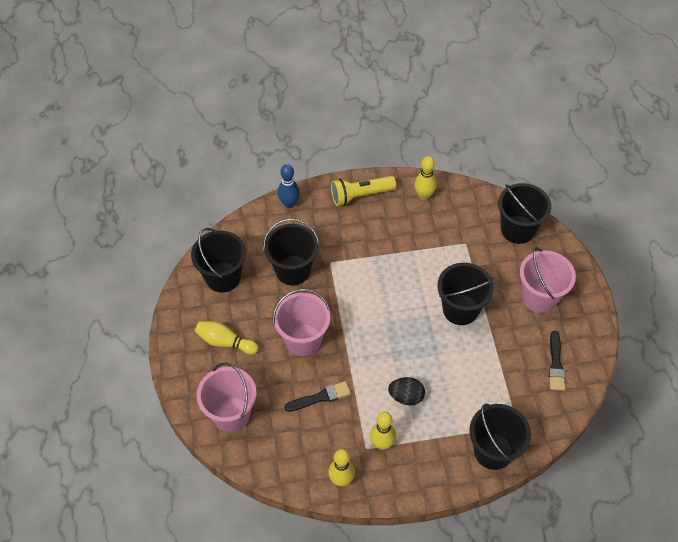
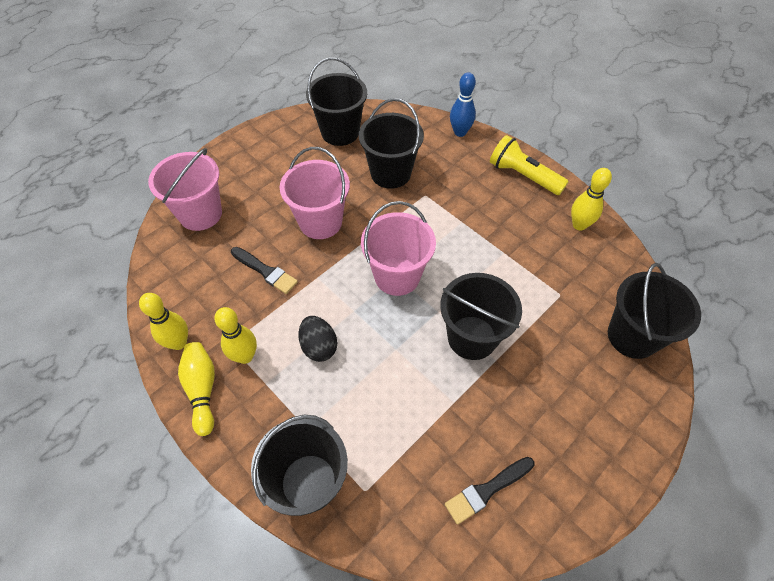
camera: 55 degrees right, 0 degrees up
(225, 342) = (274, 169): yellow bowling pin -> yellow bowling pin (202, 390)
(539, 297) = (564, 414): pink bucket -> pink bucket (397, 276)

